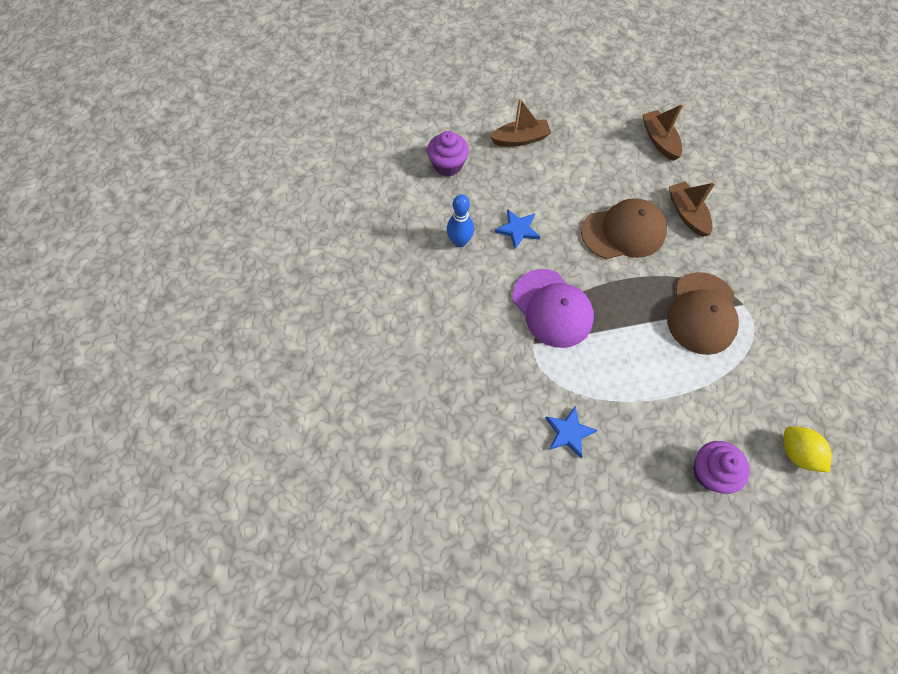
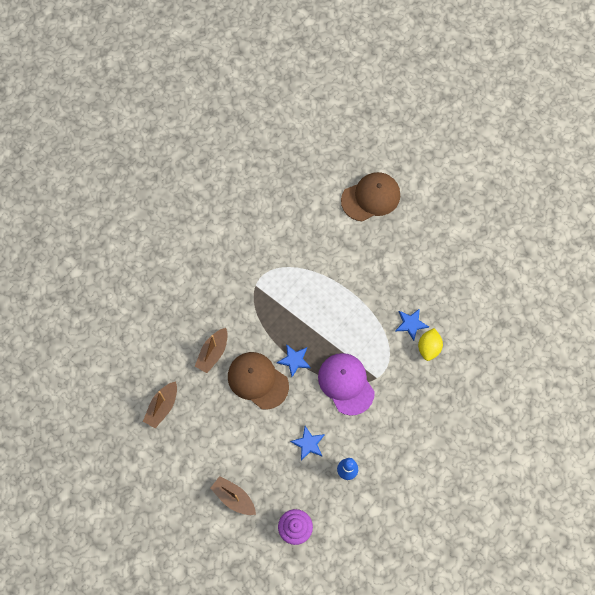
camera: 130 degrees left, 5 degrees up
(552, 308) = (346, 384): purple cap -> purple cap turned 45 degrees counterclockwise
(620, 279) = (294, 360): none -> blue star
(702, 313) = (280, 303): brown cap -> brown cap (371, 197)
(710, 472) = (372, 246): purple cupcake -> none
(797, 453) = (327, 214): yellow lemon -> yellow lemon (429, 348)

